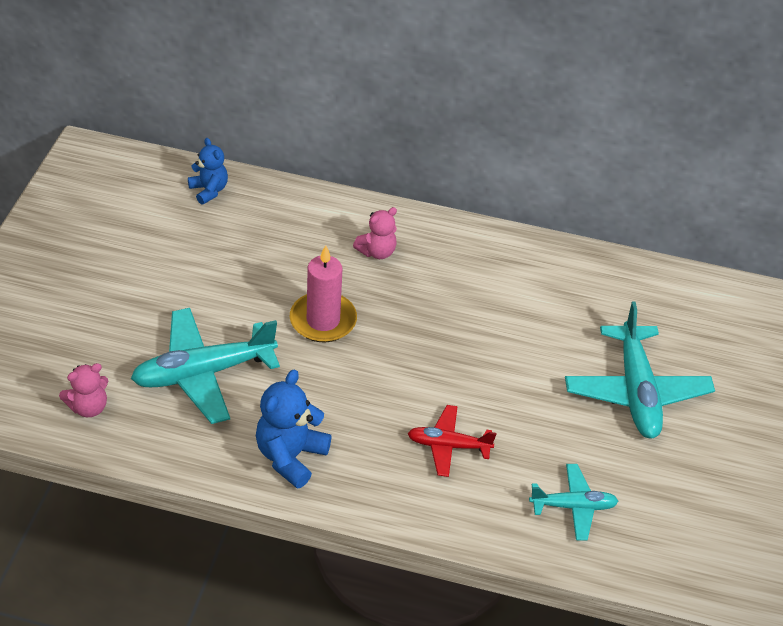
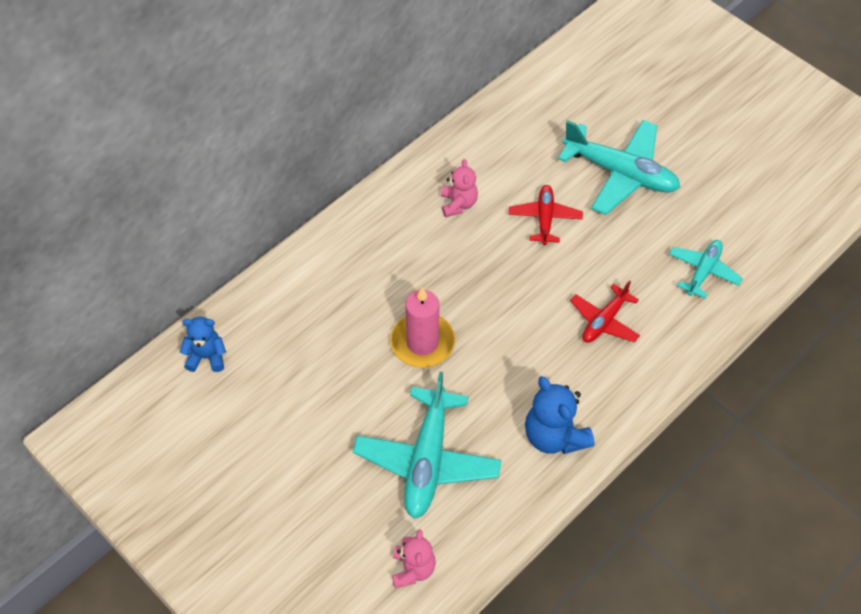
camera: 55 degrees left, 10 degrees up
(377, 252) = (369, 265): pink teddy bear -> pink teddy bear (458, 204)
(530, 353) = (544, 218): none -> red plane

